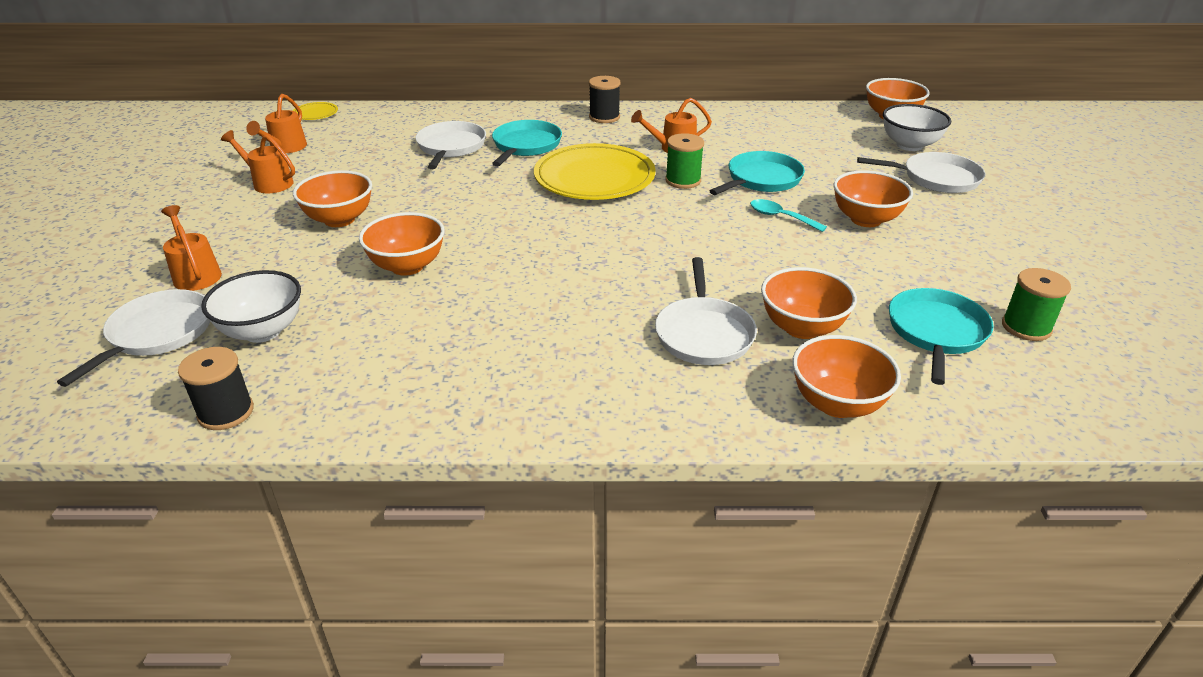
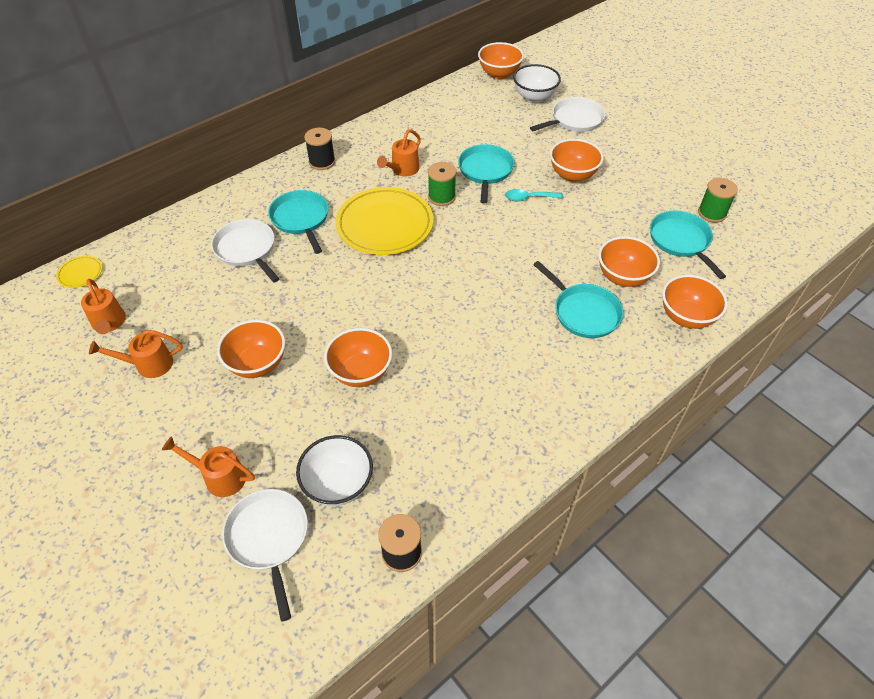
camera: 40 degrees left, 15 degrees up
(704, 334) = (584, 312): white pan -> turquoise pan

